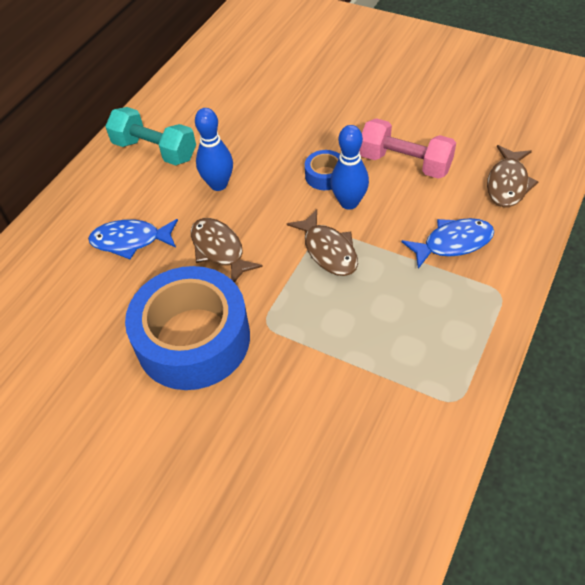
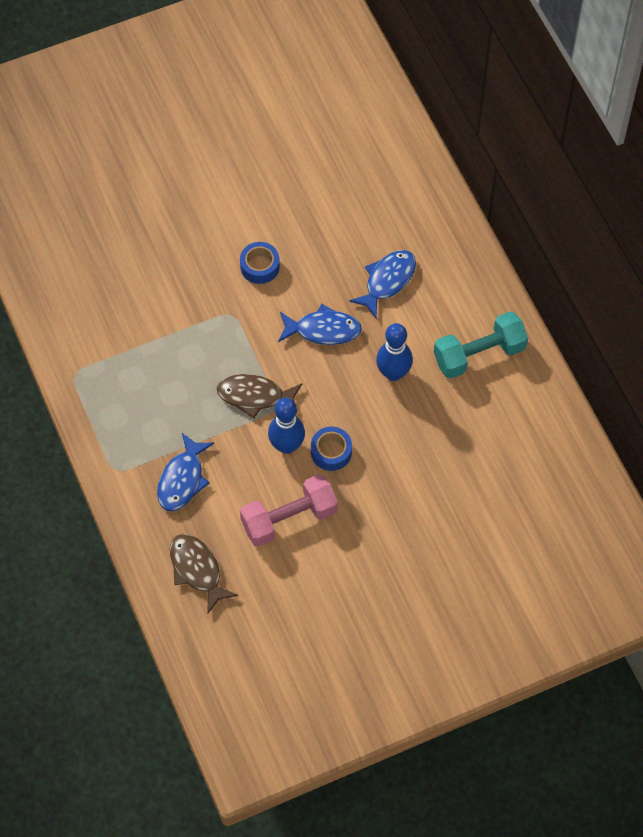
camera: 125 degrees right, 10 degrees up
(193, 339) = (260, 266): blue tape -> blue tape, size x0.42
(219, 250) = (323, 330): brown fish -> blue fish

